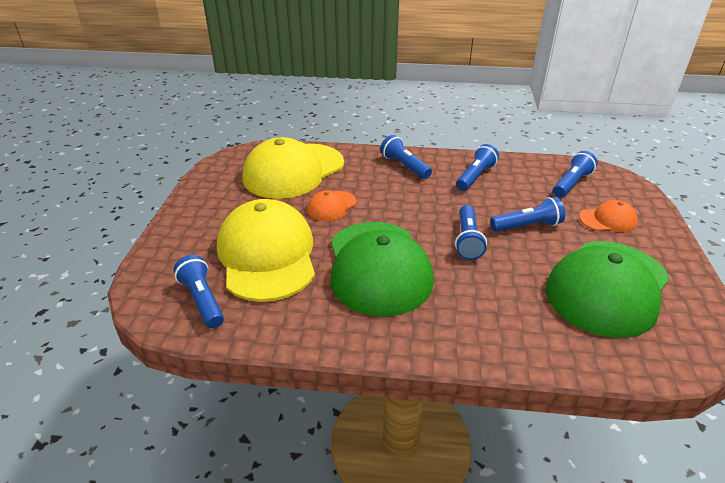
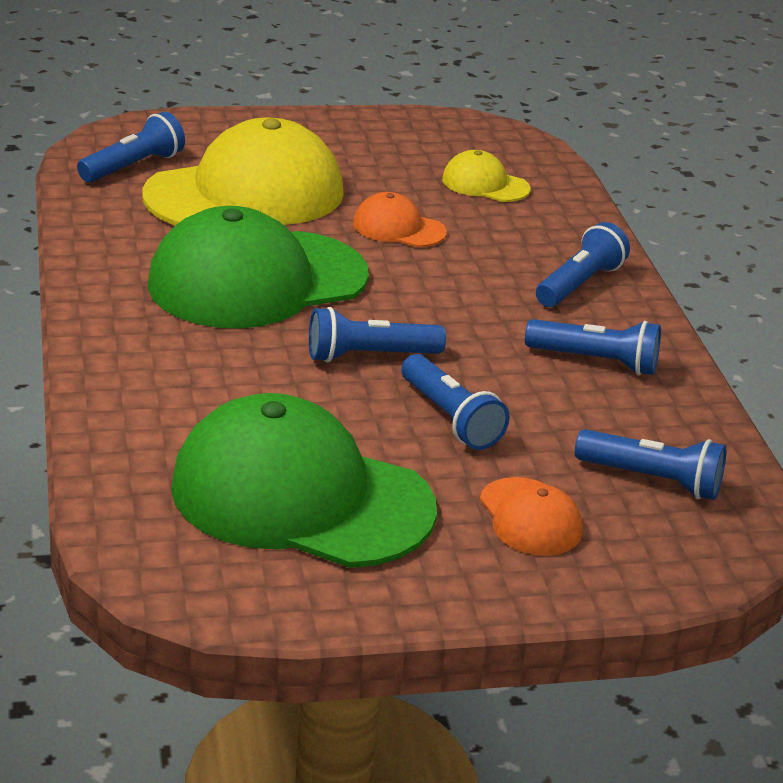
camera: 70 degrees right, 5 degrees down
(293, 171) = (485, 184): yellow cap -> yellow cap, size x0.45

